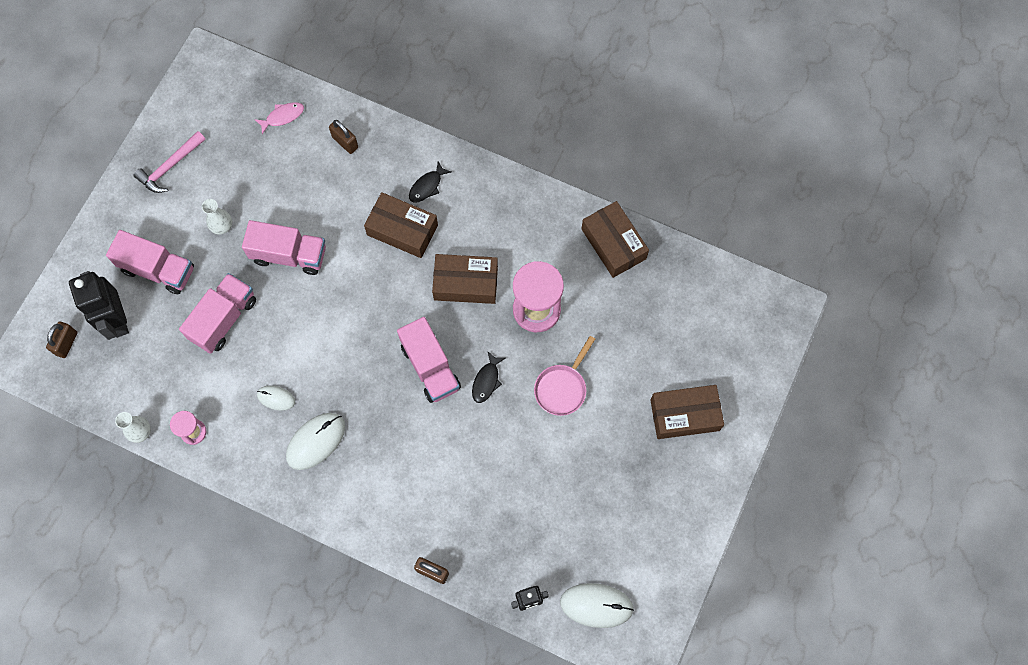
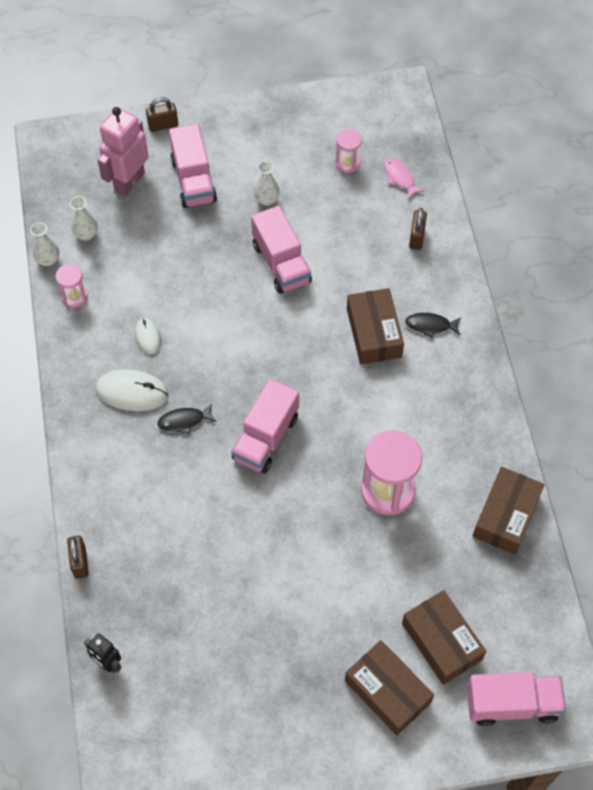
camera: 55 degrees right, 10 degrees down
(66, 343) = (84, 161): brown padlock -> brown padlock (163, 125)
(117, 320) = (129, 181): black robot -> pink robot
(141, 386) = (86, 234): none -> white vase
(170, 167) = (288, 130): pink hammer -> none
(224, 319) = (187, 254): pink truck -> pink truck (511, 704)
(238, 144) = (347, 163): none -> pink hourglass
(283, 117) = (399, 177): pink fish -> pink fish turned 150 degrees counterclockwise
(466, 283) = (366, 415): brown box -> brown box (442, 641)
(486, 381) = (288, 492): black fish -> black fish (184, 421)
(562, 388) = (330, 561): pink pan -> none
(596, 605) = (143, 728): white mouse -> none

